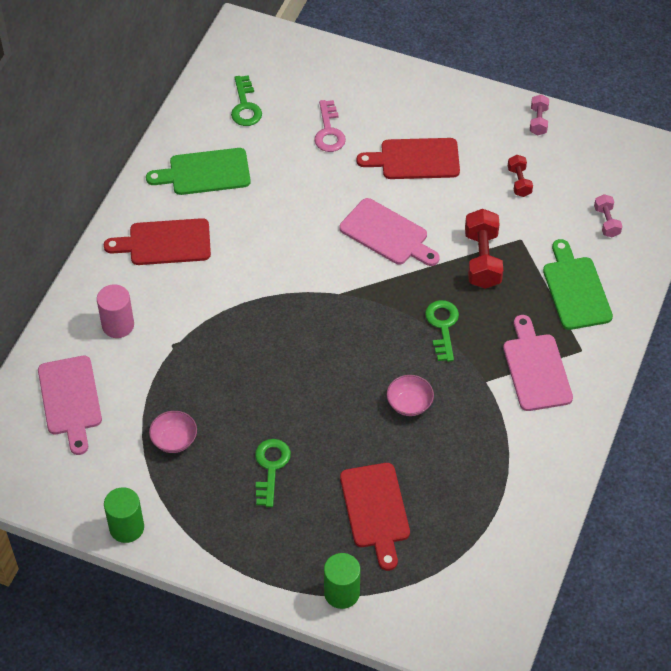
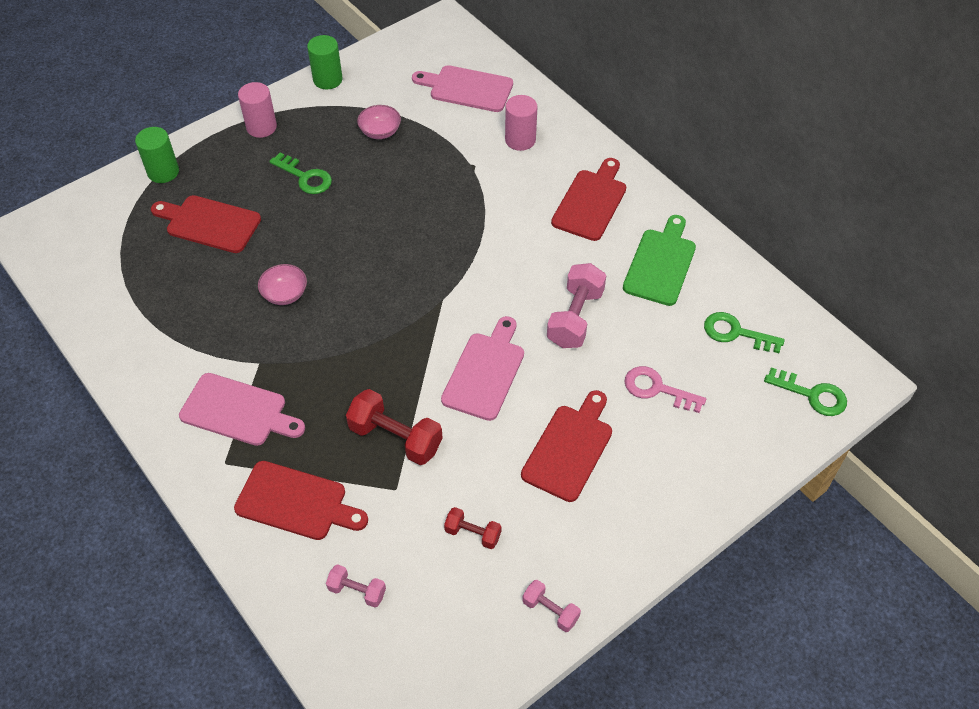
camera: 120 degrees right, 0 degrees up
(229, 545) = (261, 127): none -> pink cylinder
(297, 203) = (575, 317): none -> pink dumbbell
(387, 234) = (485, 372): pink cutting board -> pink cutting board turned 135 degrees clockwise
(442, 326) = (344, 361): green key -> green key (812, 395)
(576, 289) = (296, 502): green cutting board -> red cutting board

